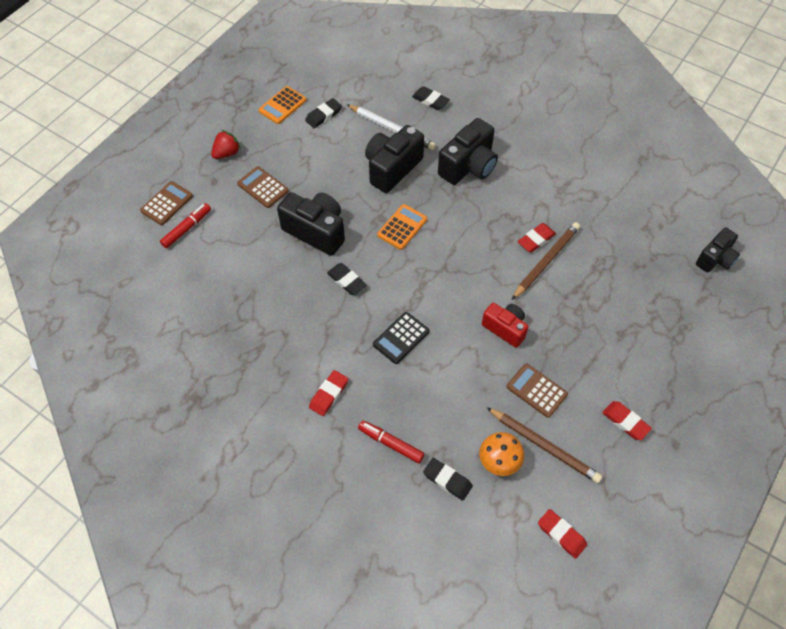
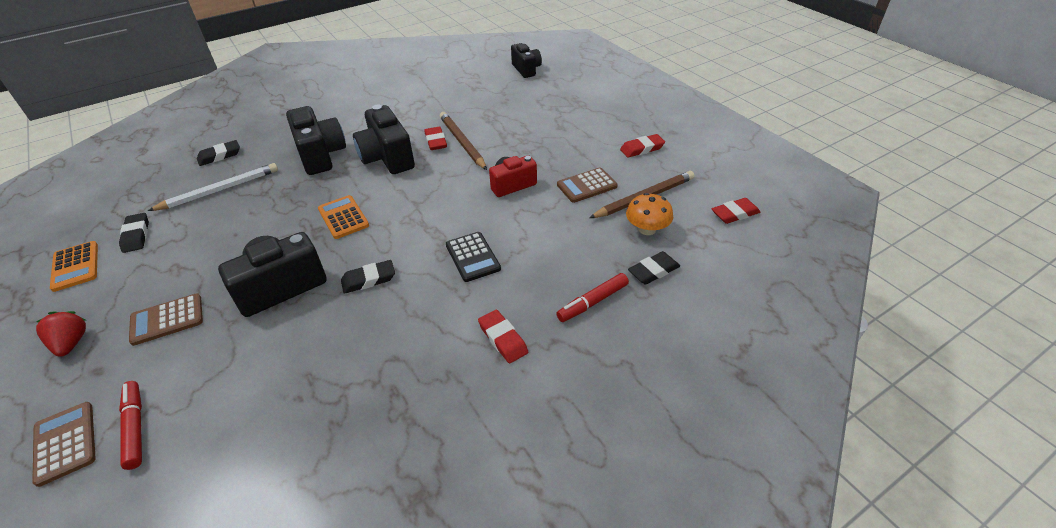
camera: 65 degrees left, 15 degrees down
(392, 168) = (266, 204): black camera -> black camera (387, 158)

